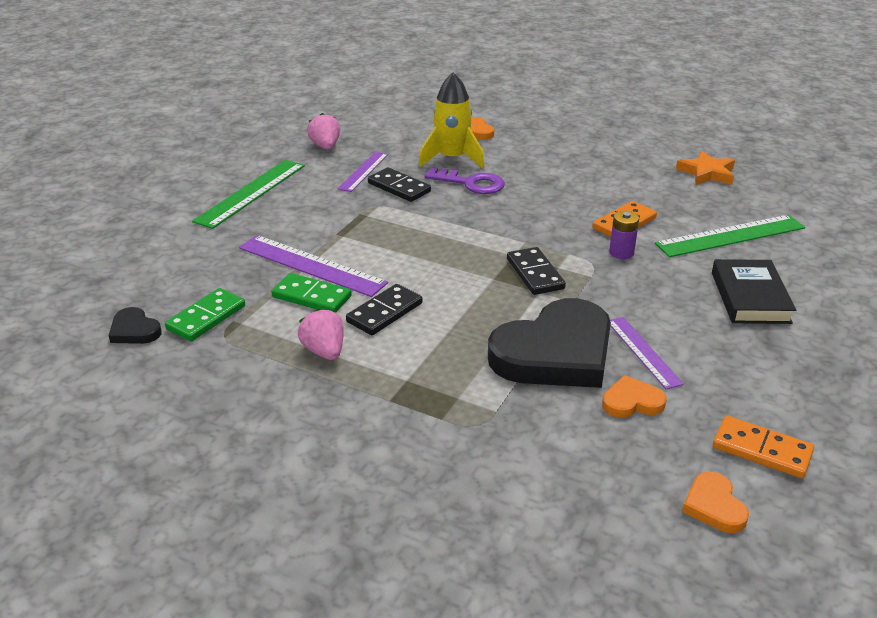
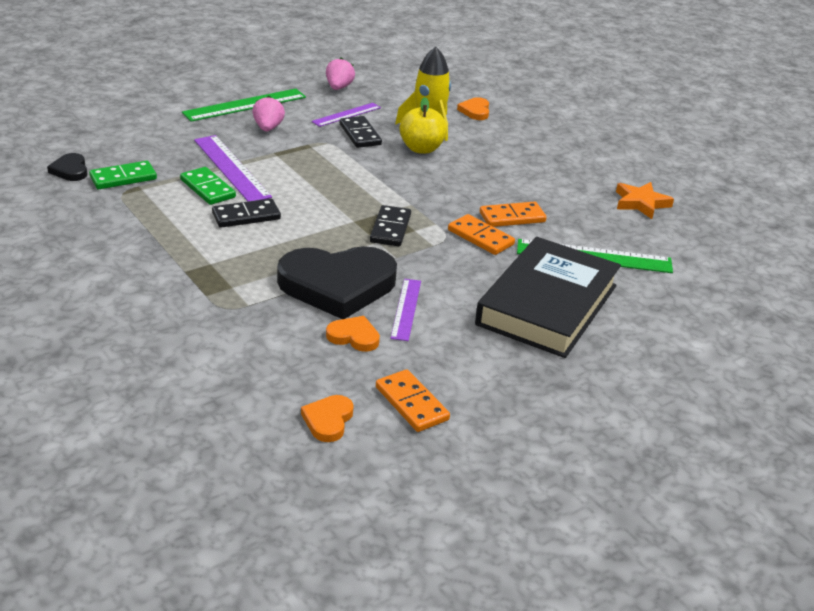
camera: 25 degrees right, 0 degrees up
(324, 351) = (176, 226): pink strawberry -> pink strawberry (268, 128)
(471, 183) = (421, 149): purple key -> yellow apple
(621, 253) = (480, 237): purple battery -> orange domino
(750, 297) = (547, 305): black book -> black book, size x1.71

